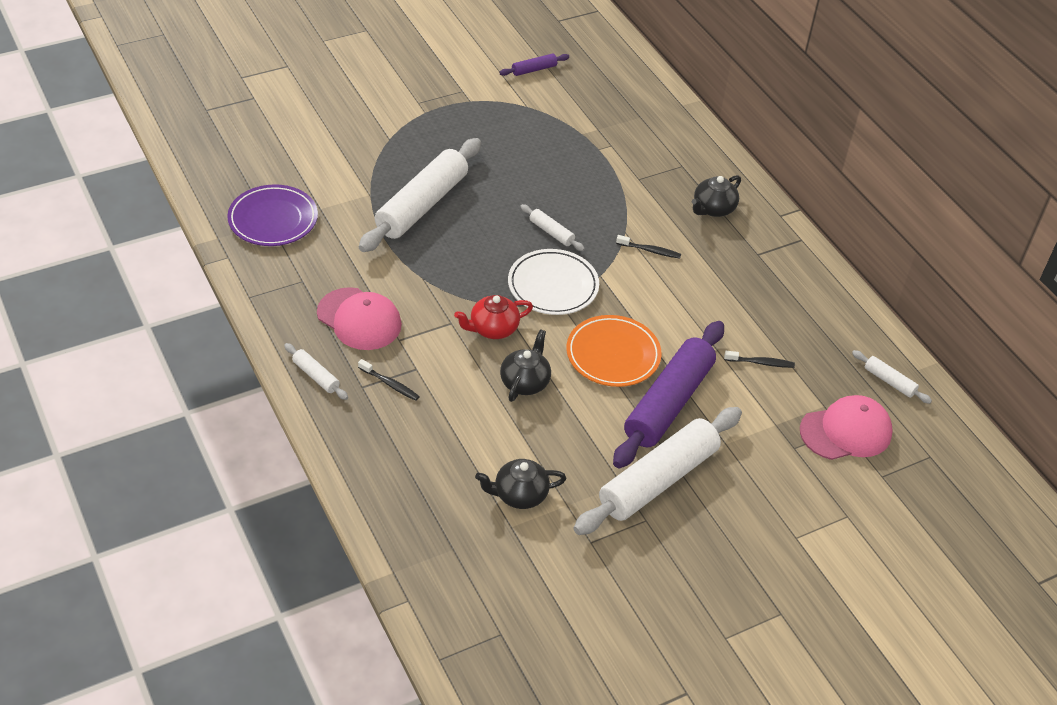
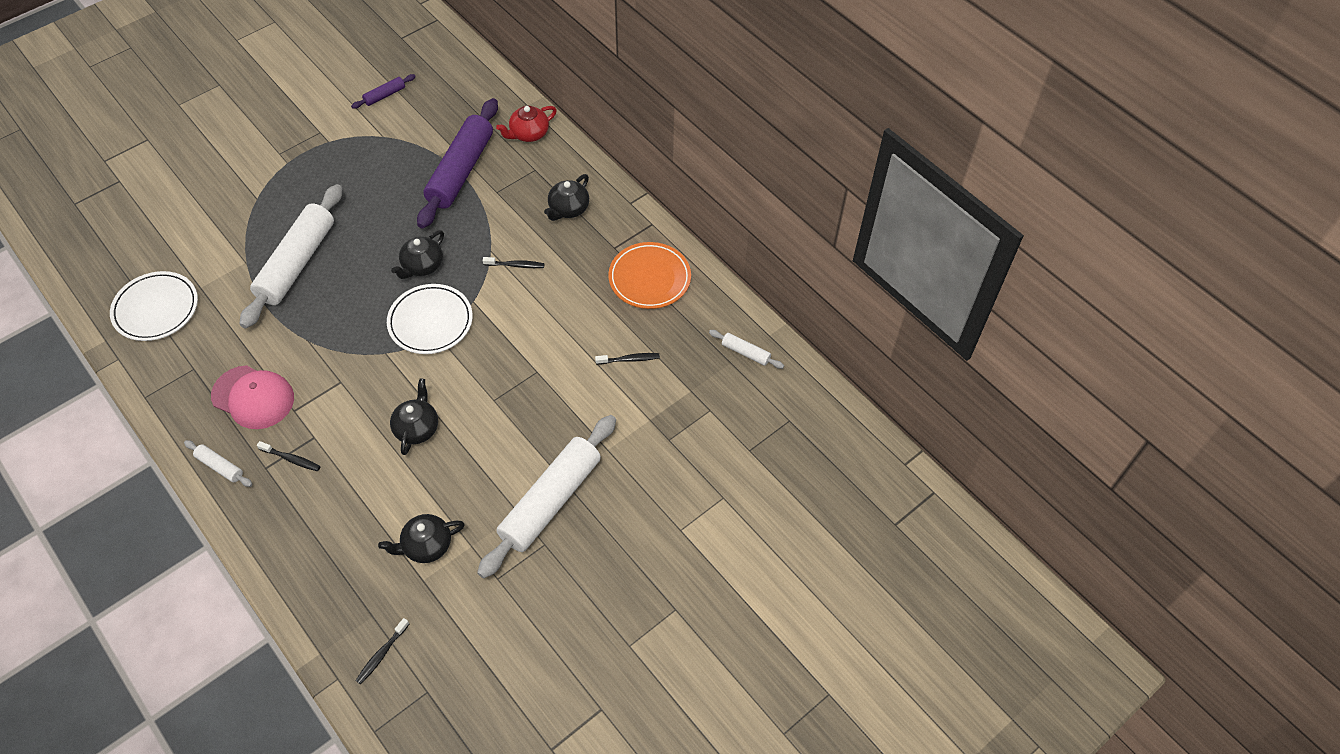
camera: 10 degrees left, 10 degrees up
(273, 219) = (156, 309): purple plate -> white plate
(458, 587) = (381, 654): none -> black toothbrush
(493, 328) = (380, 379): red teapot -> red teapot (529, 134)
(551, 232) = (422, 266): white rolling pin -> black teapot
(613, 354) = (494, 381): orange plate -> orange plate (649, 278)
(668, 403) = (551, 420): purple rolling pin -> purple rolling pin (461, 171)
(846, 431) = (712, 412): pink cap -> none

